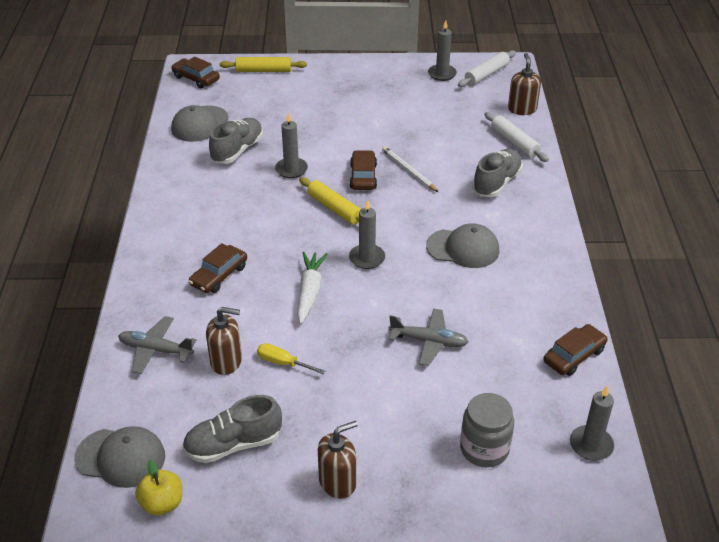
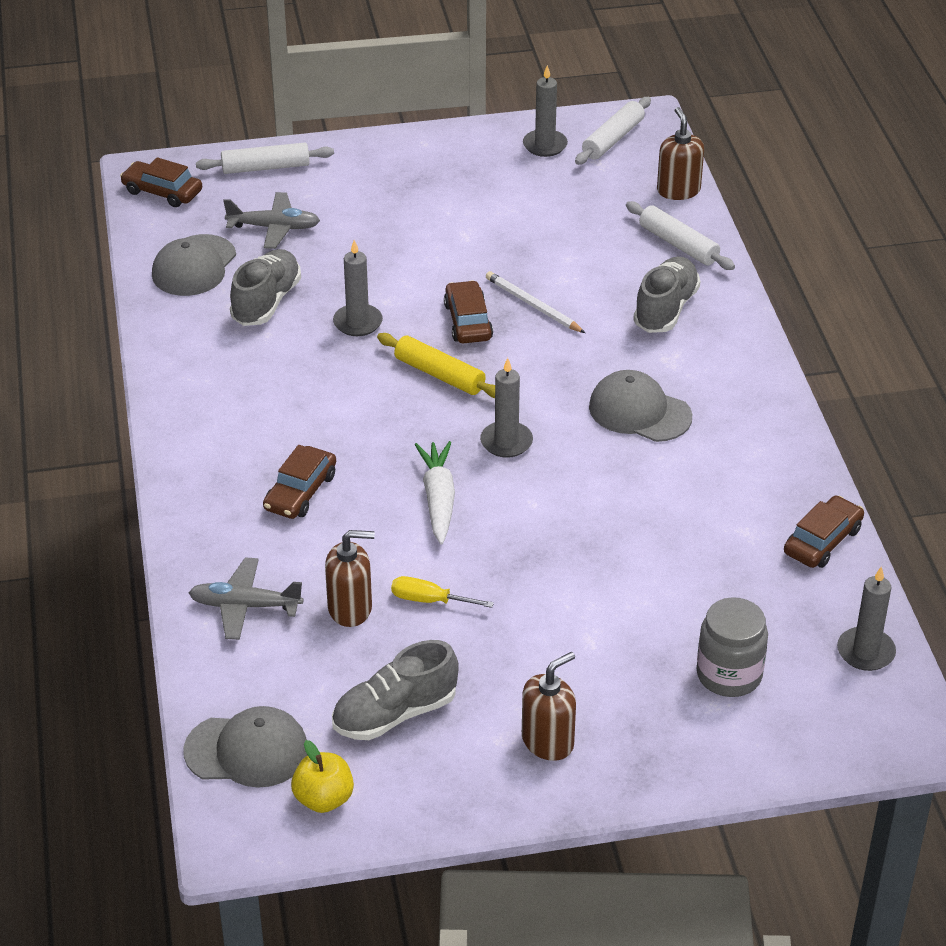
camera: 10 degrees left, 0 degrees up
(263, 70) = (265, 167): yellow rolling pin -> white rolling pin
(429, 341) = (623, 547): grey plane -> grey plane (274, 228)
(463, 248) = (639, 412): grey cap -> grey cap turned 150 degrees counterclockwise

